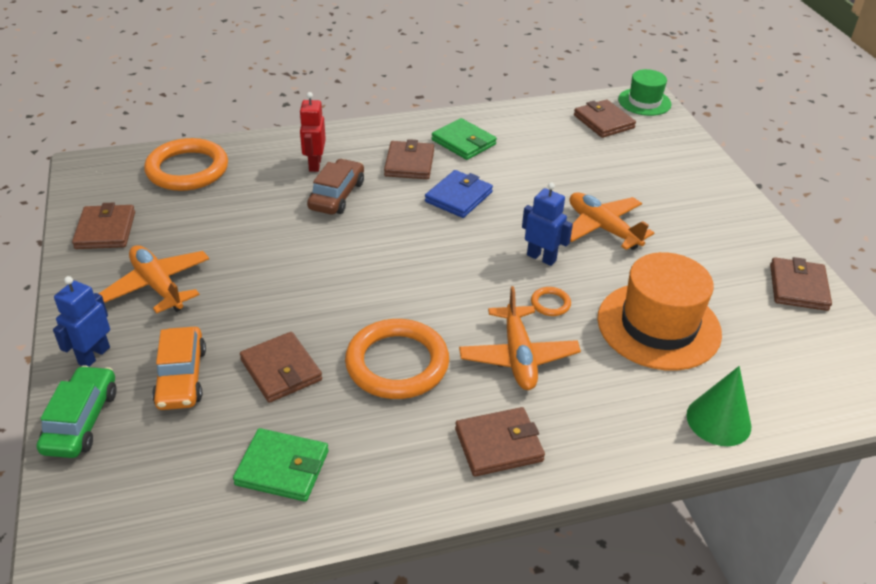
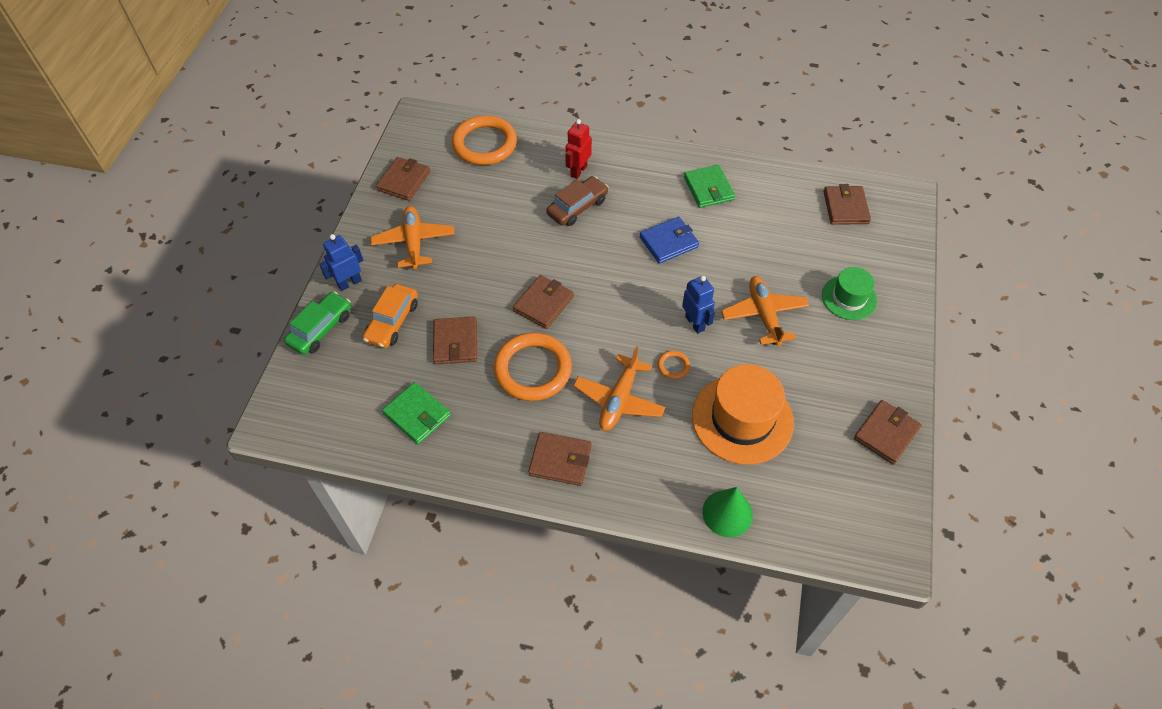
camera: 30 degrees right, 15 degrees up
(409, 163) = (651, 195): brown wallet -> brown wallet (543, 304)
(644, 102) = (900, 198): green hat -> green hat (849, 298)

